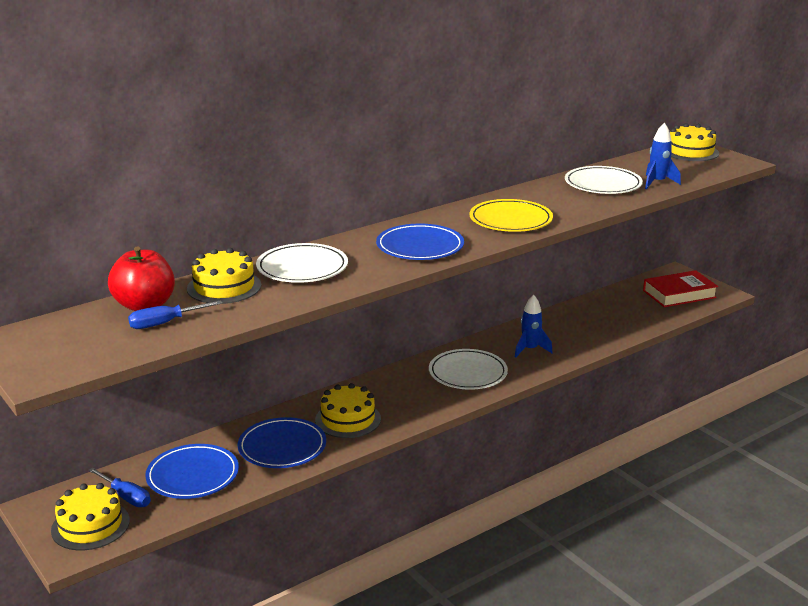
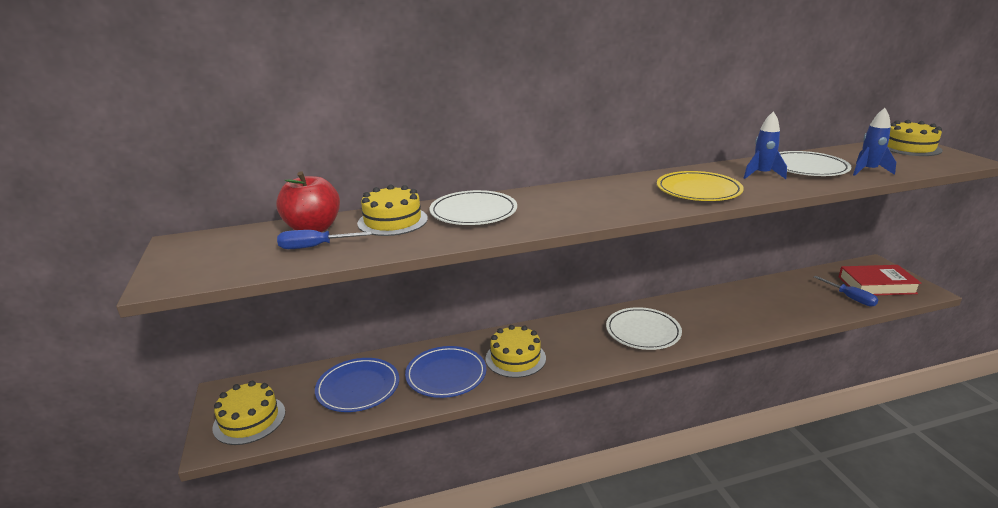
camera: 20 degrees right, 0 degrees up
(126, 497) = (294, 398): blue screwdriver -> blue screwdriver (851, 298)
(420, 247) = (595, 205): blue plate -> none
(530, 350) = (710, 318): blue rocket -> blue rocket (761, 175)

